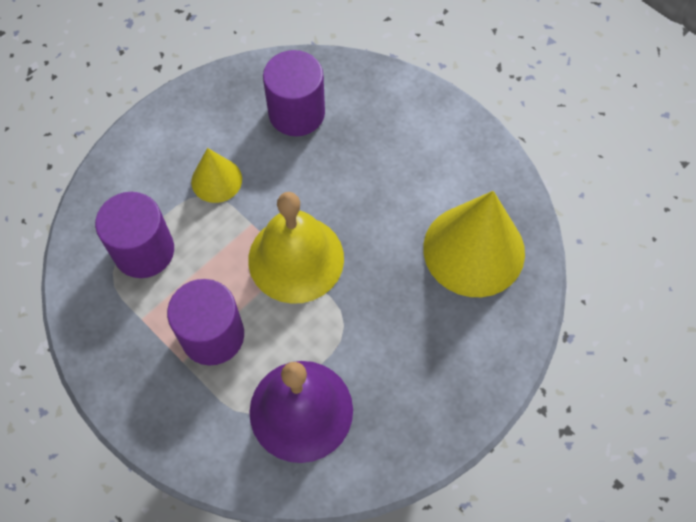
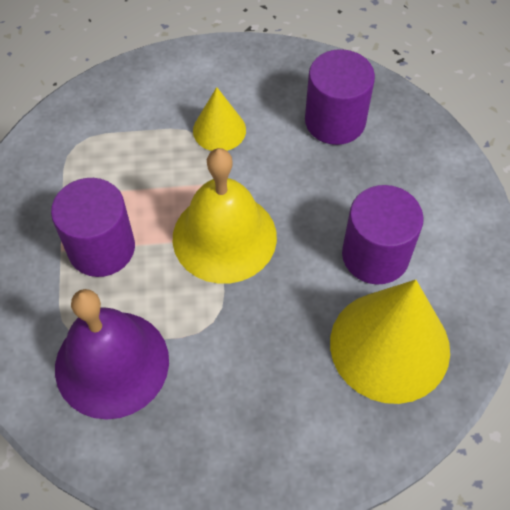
camera: 40 degrees right, 5 degrees down
(144, 251) = (113, 145): purple cylinder -> purple cylinder (375, 255)

